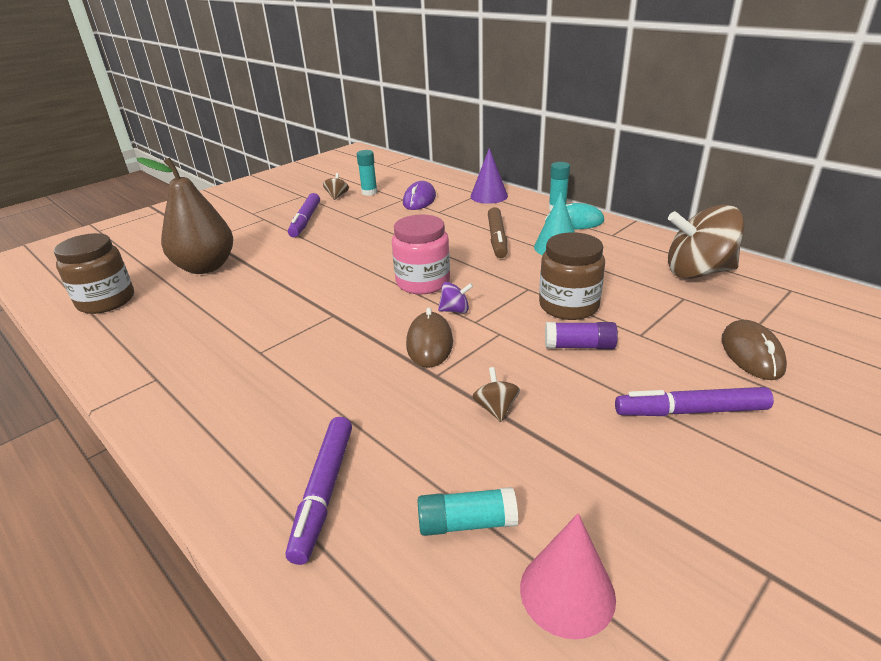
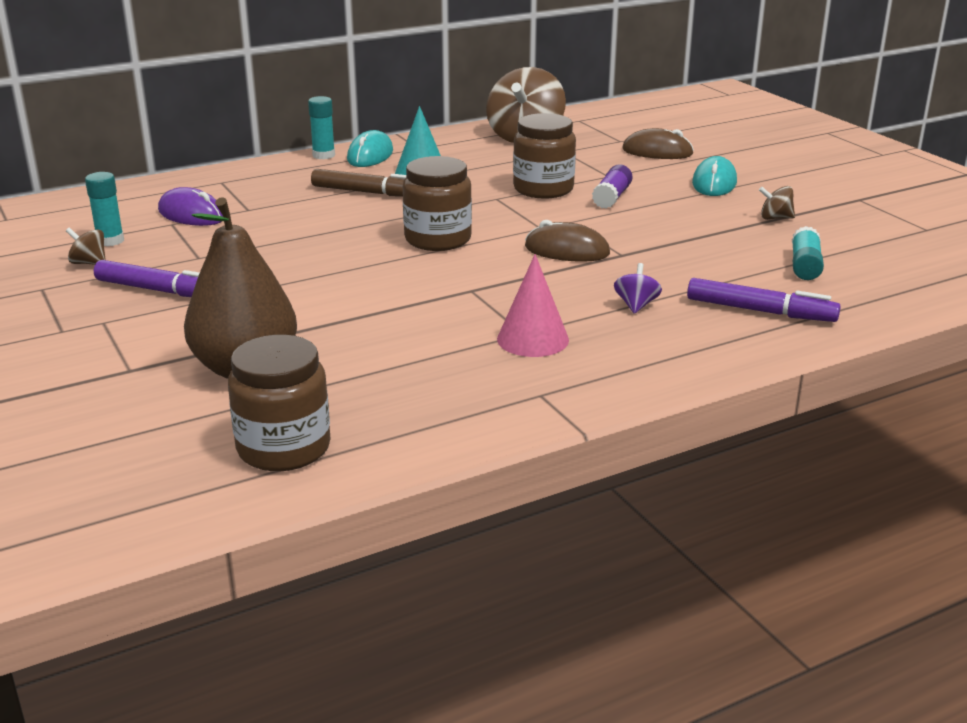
camera: 75 degrees left, 5 degrees down
(423, 282) = (438, 239): pink jar -> brown jar
(455, 310) = (513, 232): purple spinning top -> purple spinning top (636, 305)
(489, 196) = (238, 178): purple cone -> none
(496, 408) = (682, 239): brown spinning top -> brown spinning top (775, 218)
(567, 592) = (866, 247): pink cone -> pink cone (532, 339)
(690, 411) = (714, 183): purple marker -> turquoise mouse

